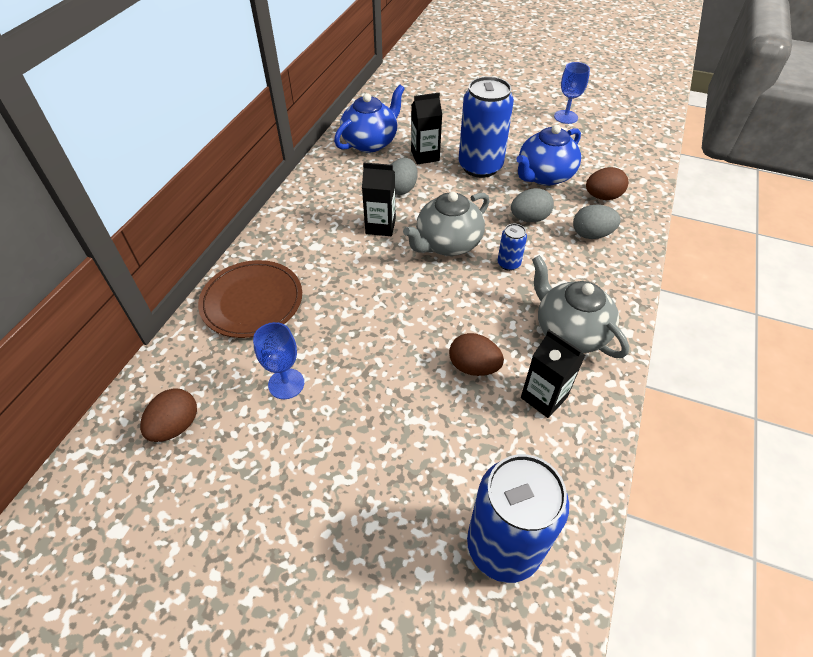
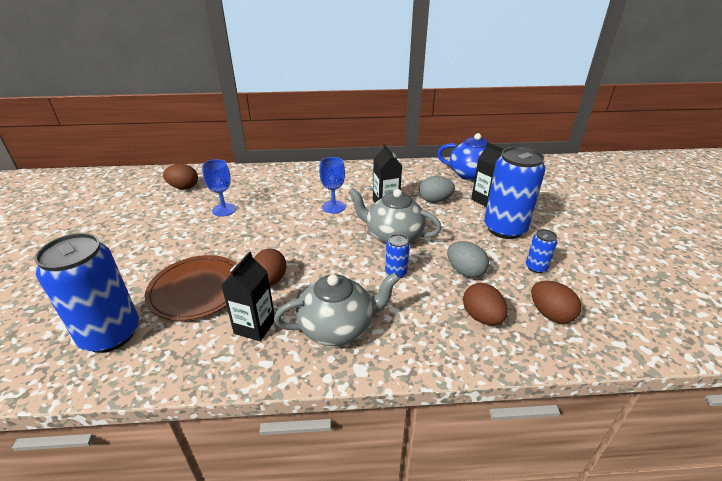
camera: 65 degrees right, 15 degrees down
(252, 301) = (283, 180): brown plate -> brown plate (197, 290)
(544, 176) = (536, 267): blue teapot -> blue can
(565, 117) = (652, 261): blue goblet -> blue goblet (333, 207)
(569, 331) = (338, 328): grey teapot -> grey teapot turned 45 degrees clockwise
(591, 234) = (482, 317): grey egg -> brown egg

